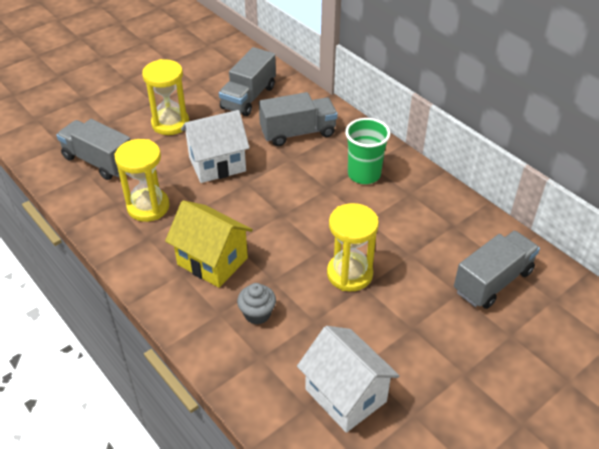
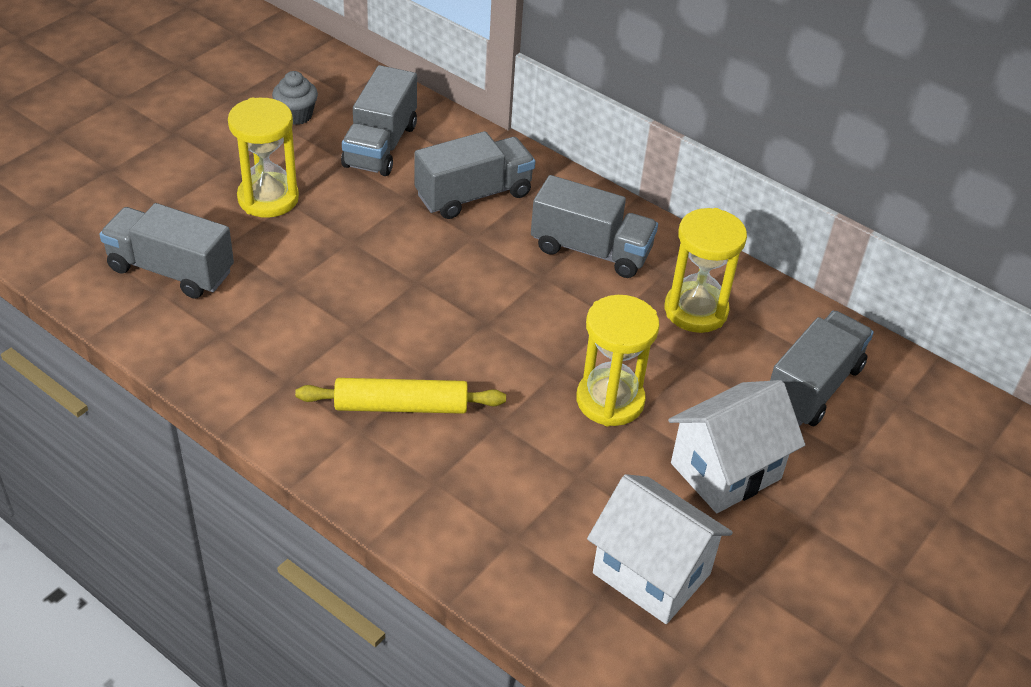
camera: 15 degrees left, 0 degrees up
(148, 207) = (275, 334): yellow hourglass -> yellow hourglass (695, 310)
(212, 261) = (401, 406): yellow house -> yellow rolling pin
(217, 164) = (363, 256): white house -> white house (725, 471)
(257, 314) = (492, 475): grey cupcake -> grey cupcake (296, 115)
(364, 174) = (591, 250): green cup -> grey truck

